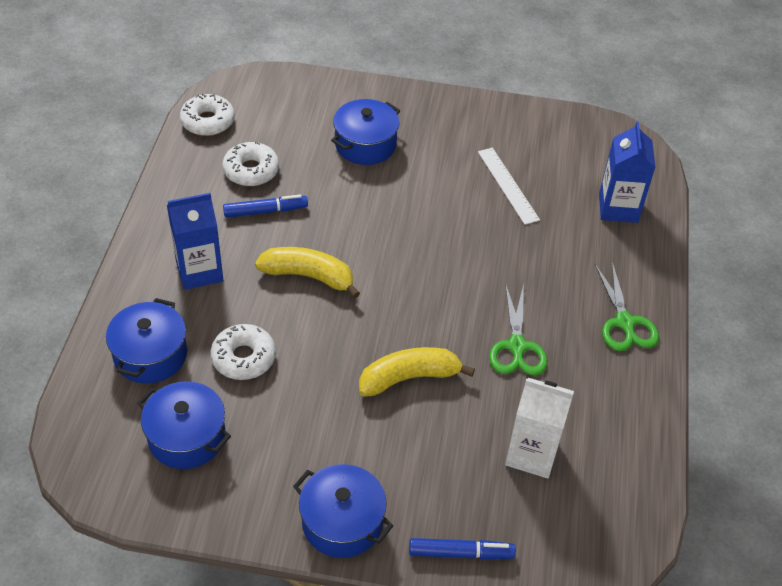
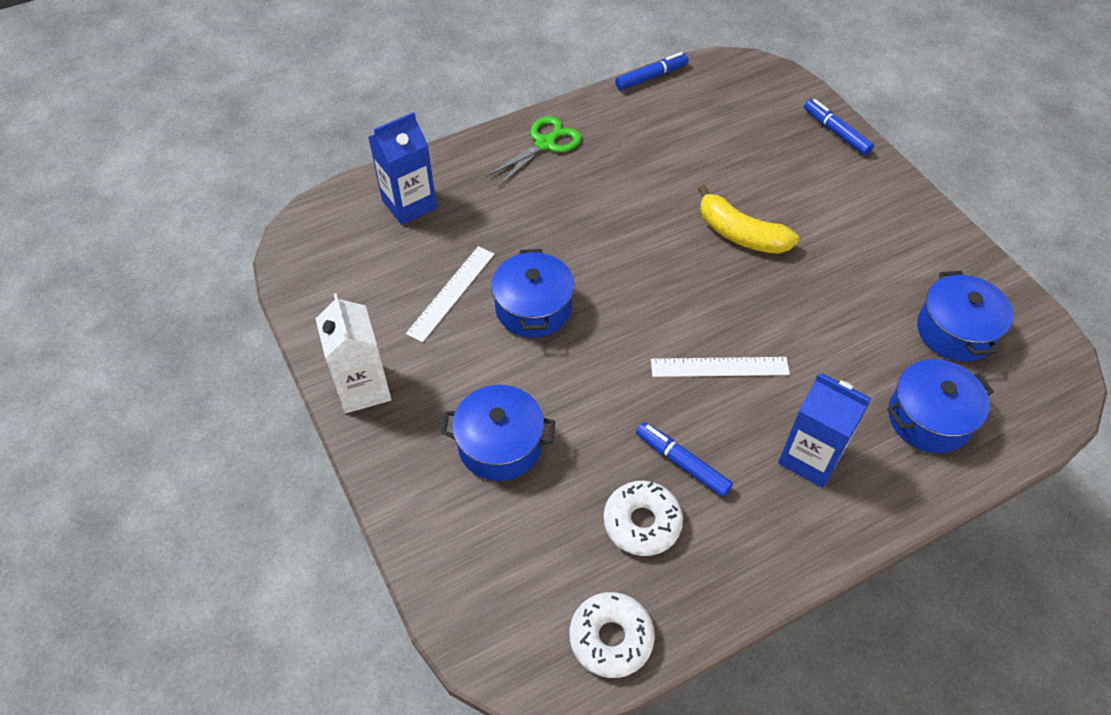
camera: 125 degrees left, 5 degrees up
(243, 358) = (850, 350): white donut -> none
(309, 276) = (719, 367): yellow banana -> white ruler
(342, 522) = (893, 199): blue pot -> blue pot (533, 308)
(517, 346) = (637, 190): green scissors -> none
(532, 454) = (722, 136): white carton -> white carton (363, 388)
(661, 460) = (651, 77): none -> blue marker

